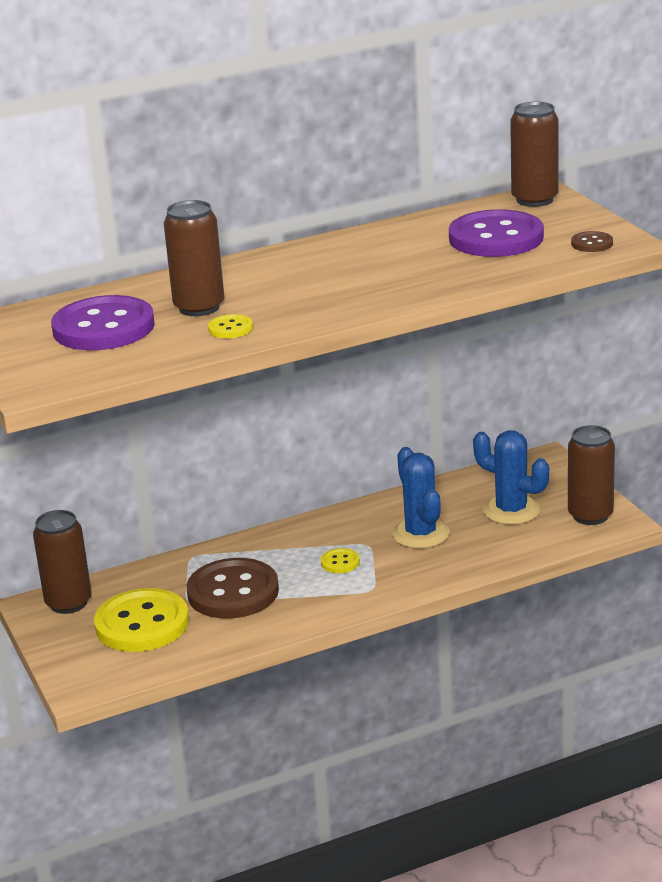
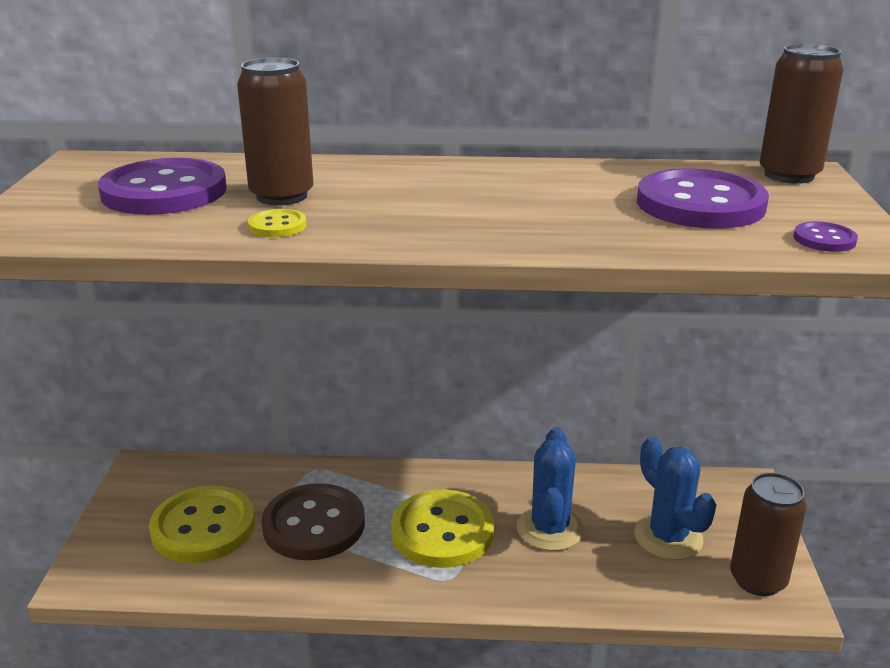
camera: 25 degrees right, 0 degrees up
(68, 603) = (169, 476): brown can -> none
(340, 562) = (442, 531): yellow button -> yellow button, size x2.31
(592, 243) = (824, 239): brown button -> purple button

